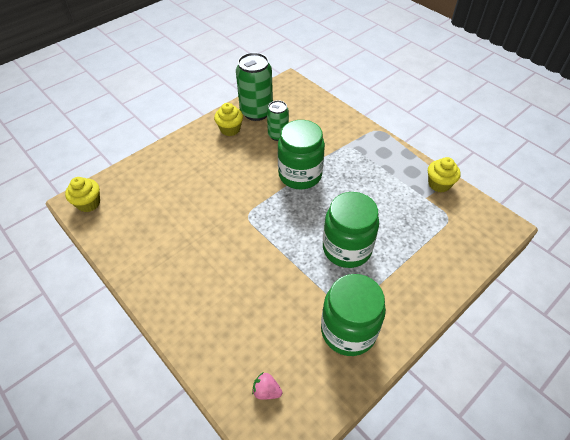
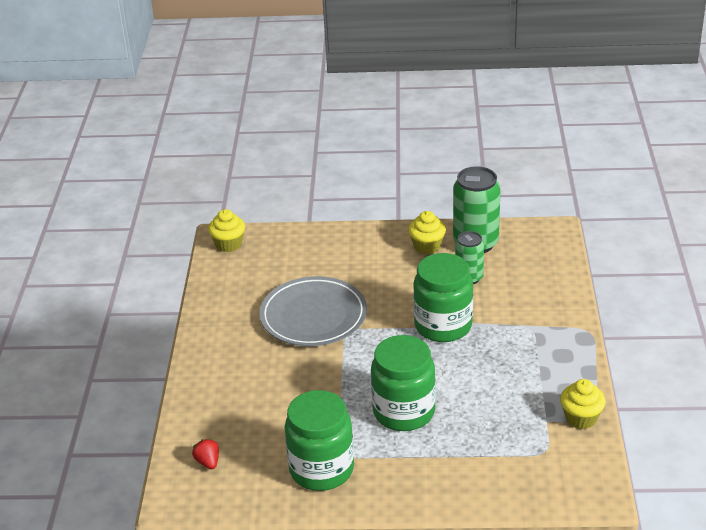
camera: 45 degrees right, 15 degrees down
(212, 219) = (313, 316): none -> grey plate
(266, 391) = (208, 462): pink strawberry -> red strawberry

